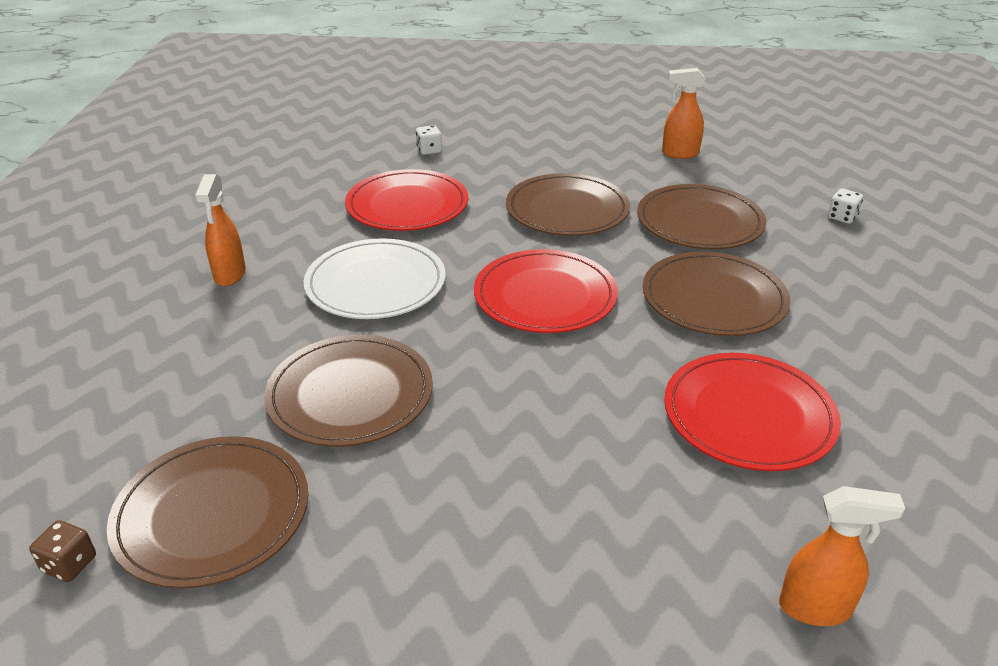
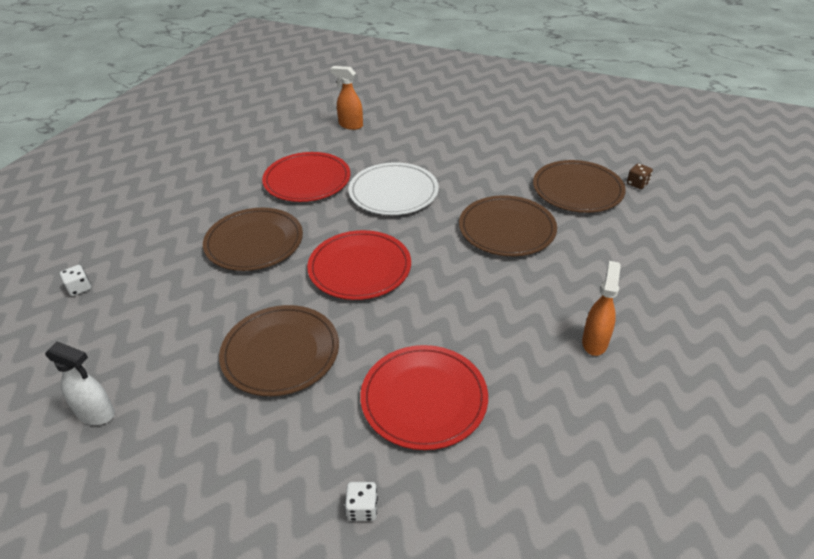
camera: 160 degrees left, 5 degrees up
(375, 284) = (476, 306): white plate -> white plate (393, 192)
(679, 153) = (96, 414): orange spray bottle -> white spray bottle
(699, 222) = (188, 310): brown plate -> none

